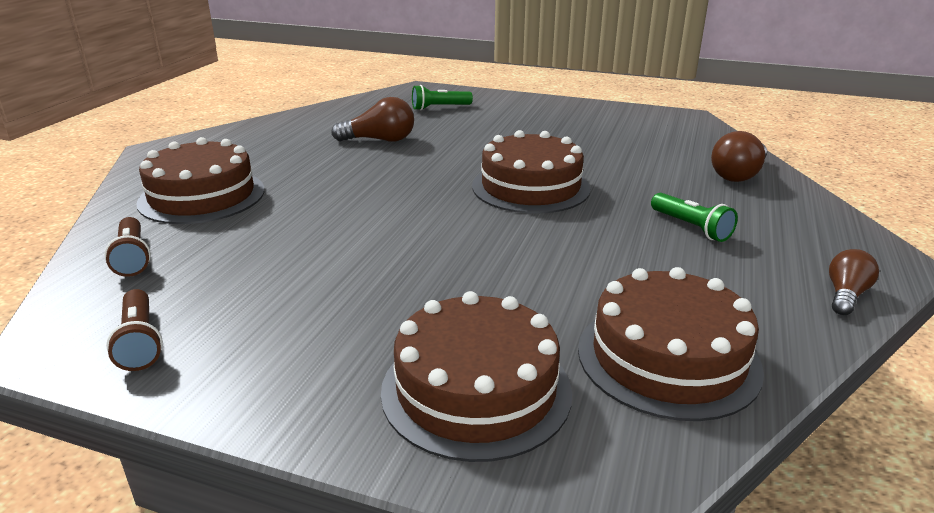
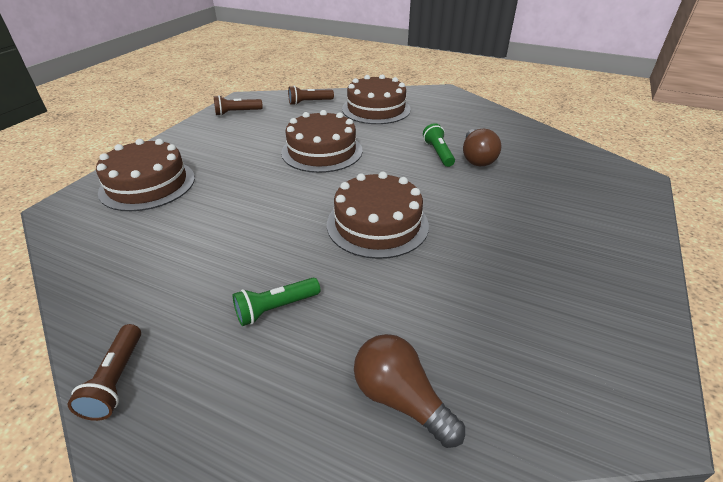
camera: 95 degrees right, 10 degrees up
(439, 108) = (576, 187): green flashlight -> green flashlight (438, 153)
(668, 358) = (122, 249): brown cake -> brown cake (322, 151)
(845, 295) = (116, 380): brown light bulb -> brown flashlight

